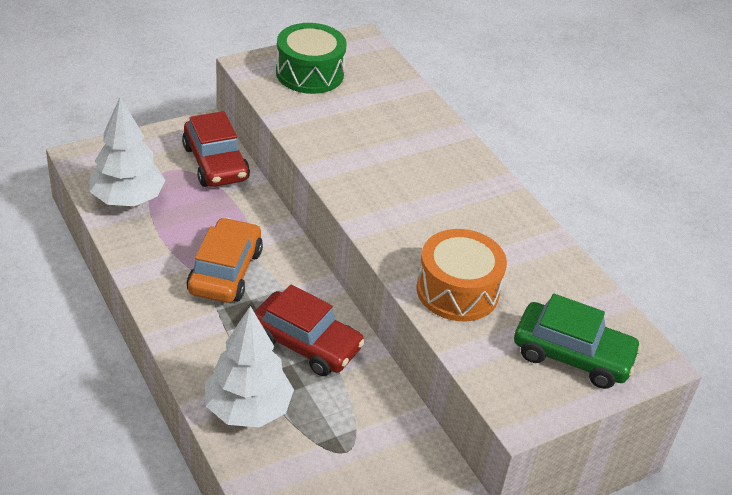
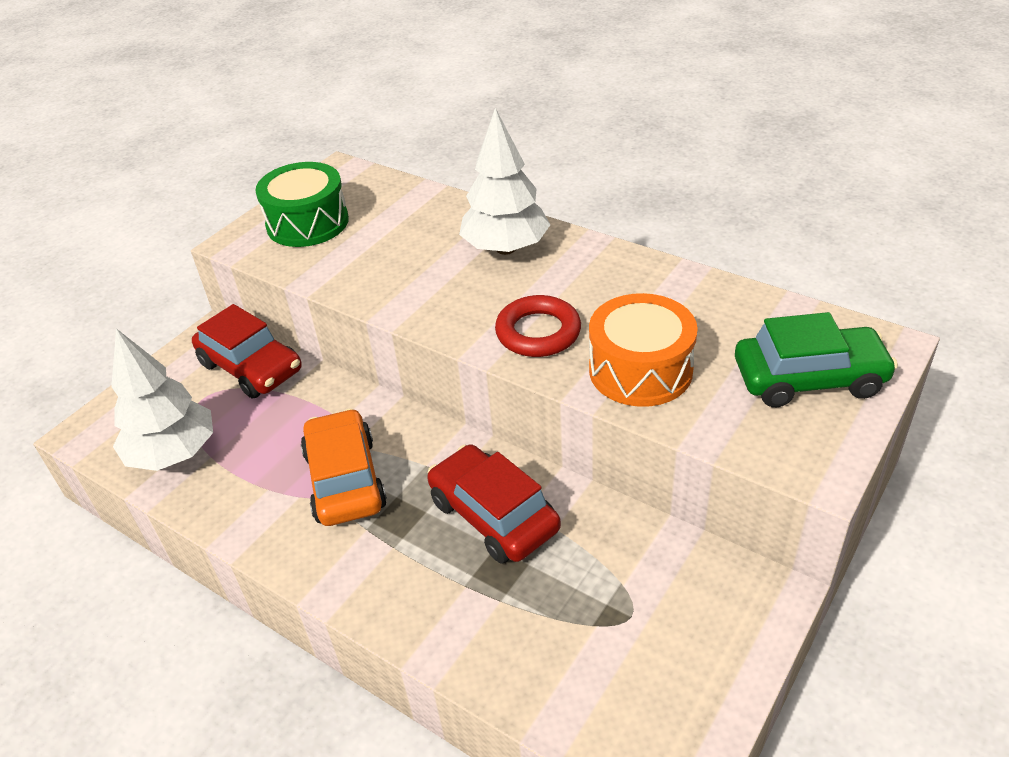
camera: 20 degrees left, 0 degrees up
(248, 409) = (486, 628): white tree -> white tree (506, 248)
(305, 344) = (493, 515): red car -> red car turned 135 degrees counterclockwise
(408, 230) = (538, 332): none -> red ring

